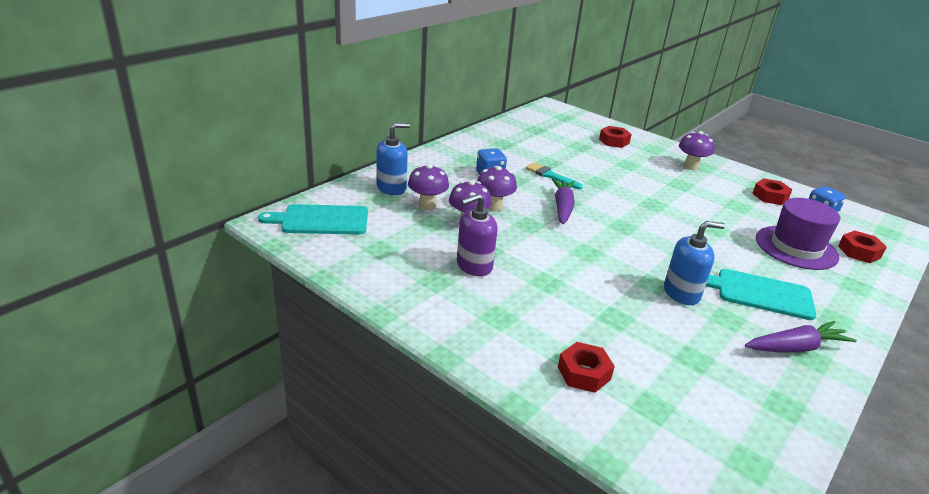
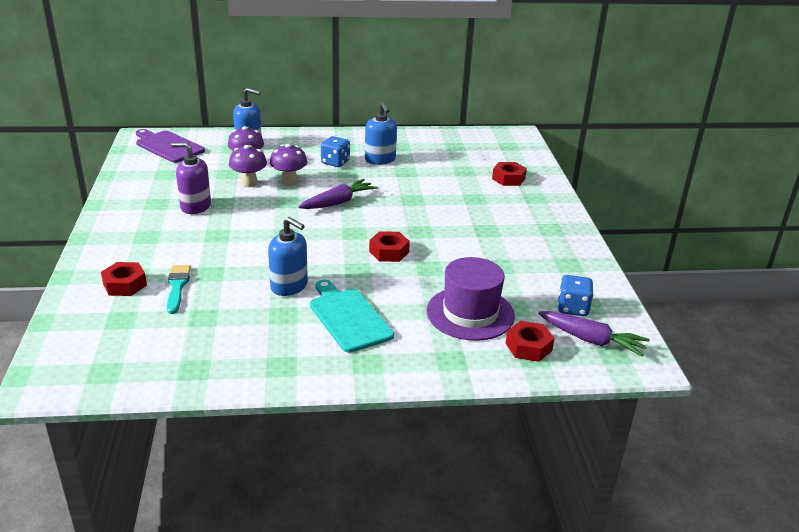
camera: 45 degrees right, 0 degrees up
(321, 220) = (168, 146): turquoise cutting board -> purple cutting board
(514, 160) = (380, 160): none -> blue soap dispenser
(551, 176) = (382, 180): turquoise brush -> turquoise brush (177, 287)
(691, 167) = (535, 223): purple mushroom -> none
(770, 196) = (556, 275): red nut -> red nut (389, 252)
(795, 348) = (286, 354): purple carrot -> purple carrot (591, 340)

